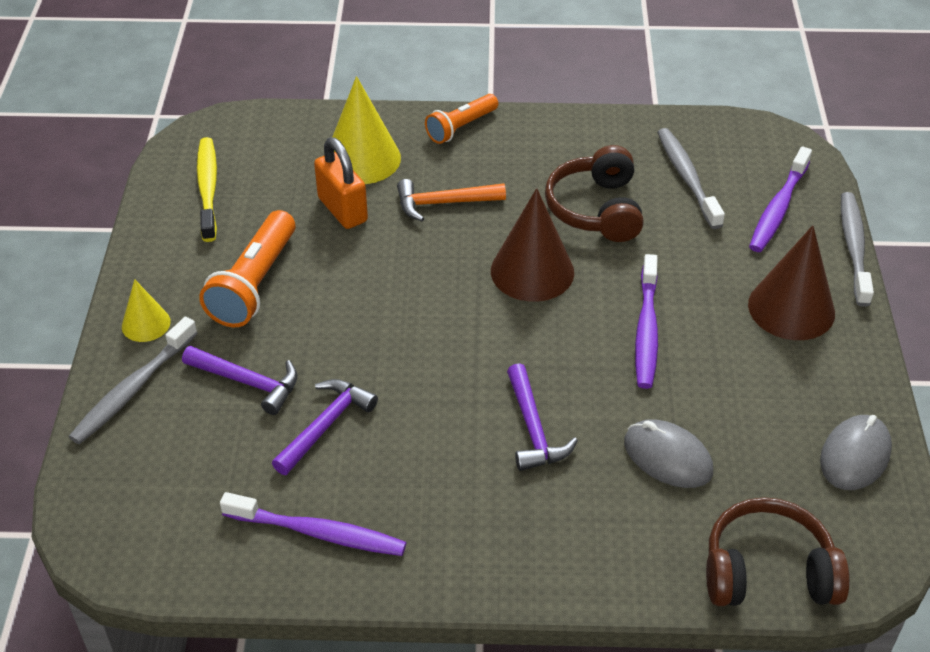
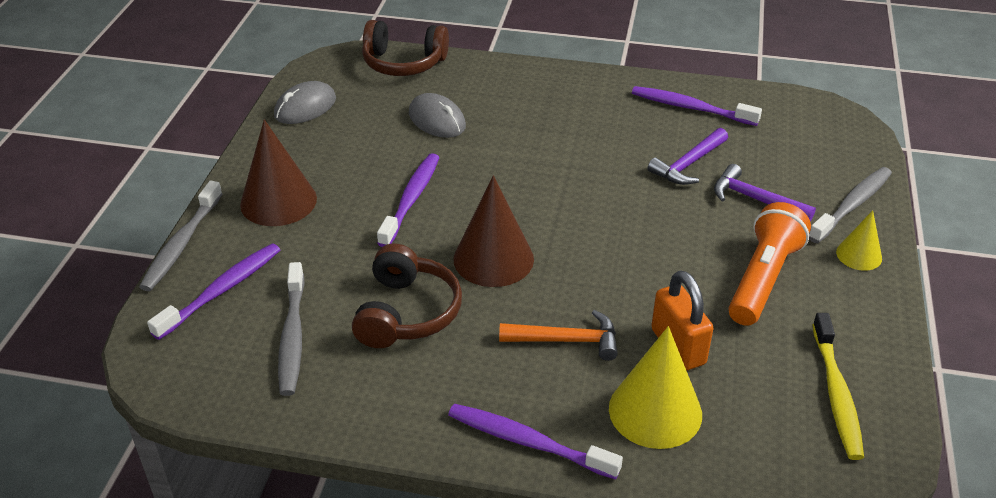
camera: 170 degrees left, 5 degrees down
(461, 127) = (528, 442): orange flashlight -> purple toothbrush
(533, 429) = (528, 145): purple hammer -> none

